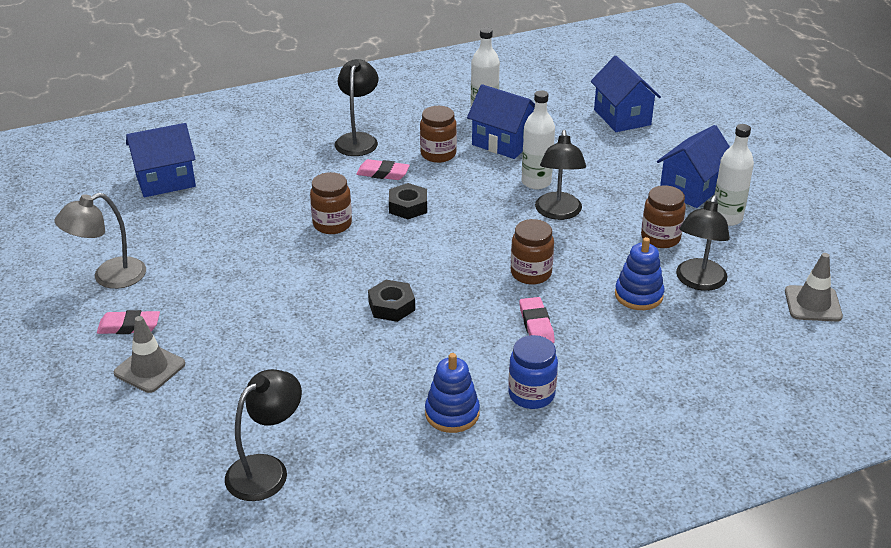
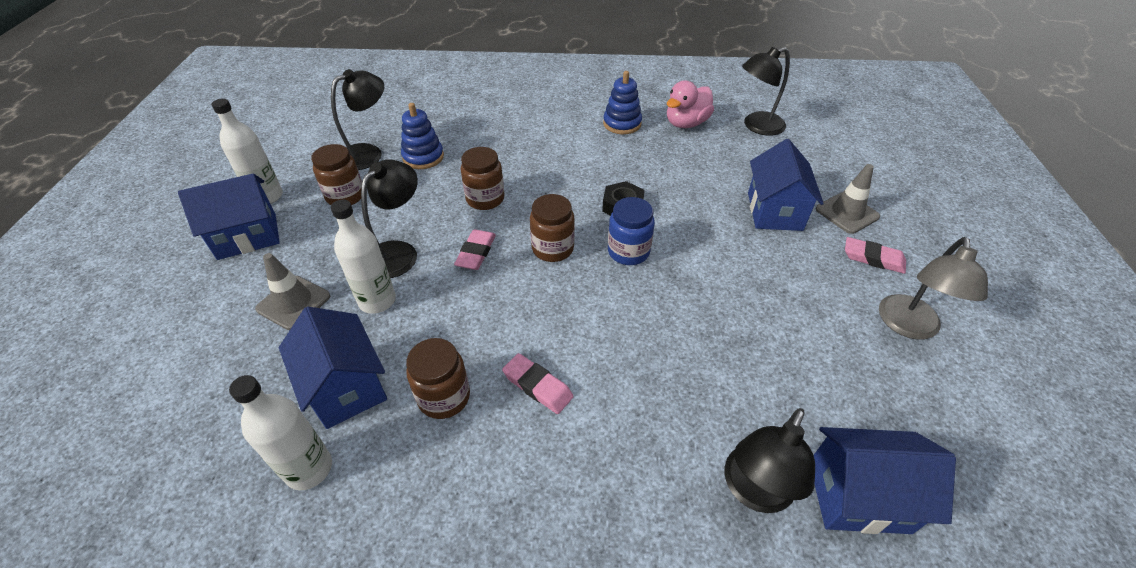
camera: 155 degrees left, 10 degrees up
(109, 277) = (908, 327): grey lamp -> grey lamp turned 120 degrees clockwise
(332, 224) = (638, 319): brown jar -> brown jar (552, 249)
(358, 140) = (532, 483): black lamp -> black lamp (754, 491)
(367, 442) = (686, 123): none -> pink duck
(408, 206) = (541, 315): black nut -> none
(531, 394) = (562, 120): blue jar -> blue jar (628, 252)
(536, 325) = (520, 159): pink eraser -> pink eraser (476, 253)
(622, 117) = (154, 377): blue house -> blue house (774, 211)
(813, 304) = (318, 118): grey traffic cone -> grey traffic cone (293, 302)

